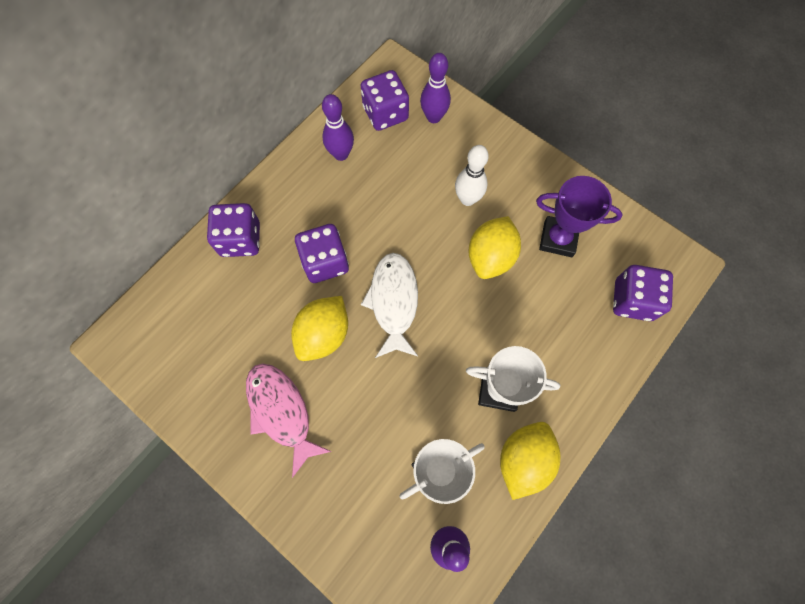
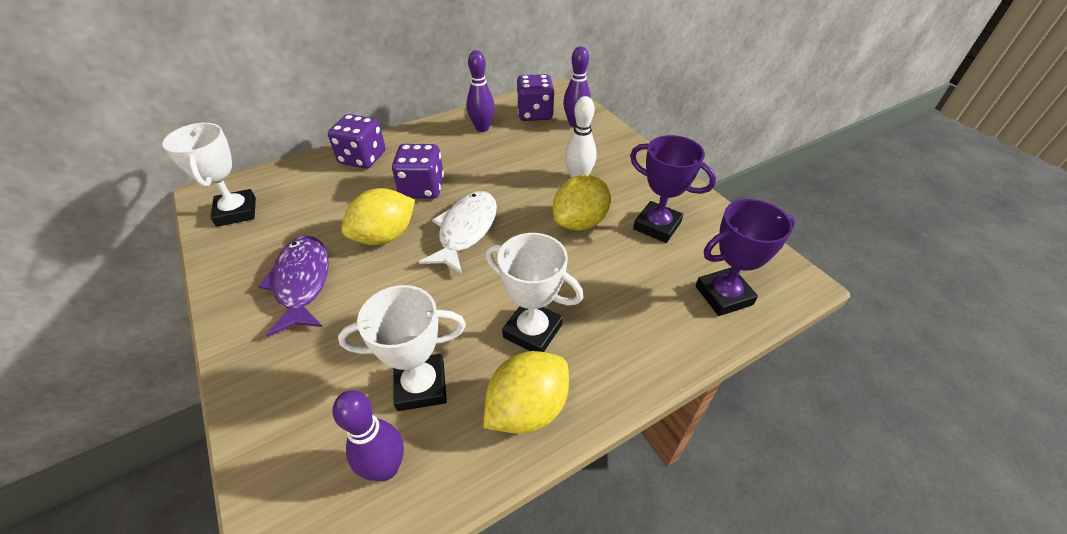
camera: 20 degrees right, 25 degrees down
(161, 354) = (236, 212): none -> white trophy
(281, 411) = (302, 282): pink fish -> purple fish
(632, 300) = (723, 295): purple dice -> purple trophy

